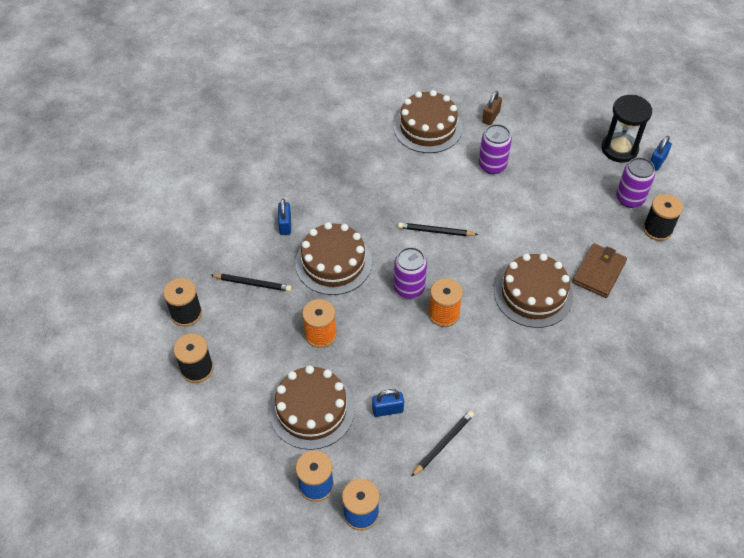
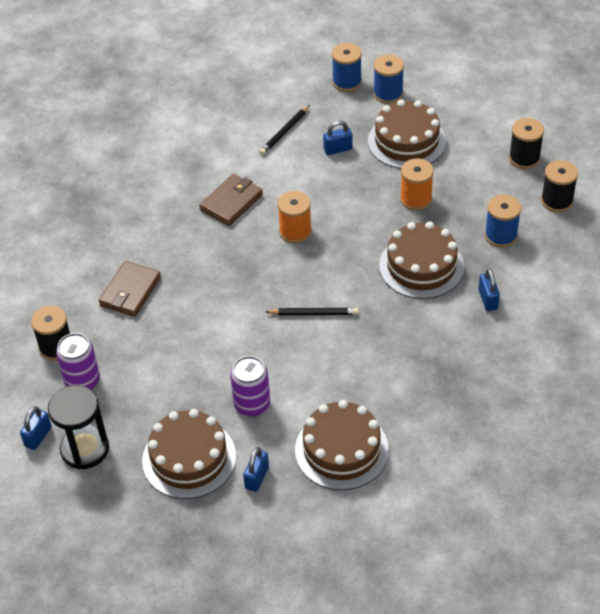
camera: 175 degrees right, 5 degrees down
(253, 283) = (501, 236): black pencil -> blue spool
(409, 288) = (335, 251): purple can -> none
(491, 117) = (257, 477): brown padlock -> blue padlock
(505, 357) = (231, 202): none -> brown wallet
(533, 294) = (203, 261): brown cake -> brown cake (189, 458)

